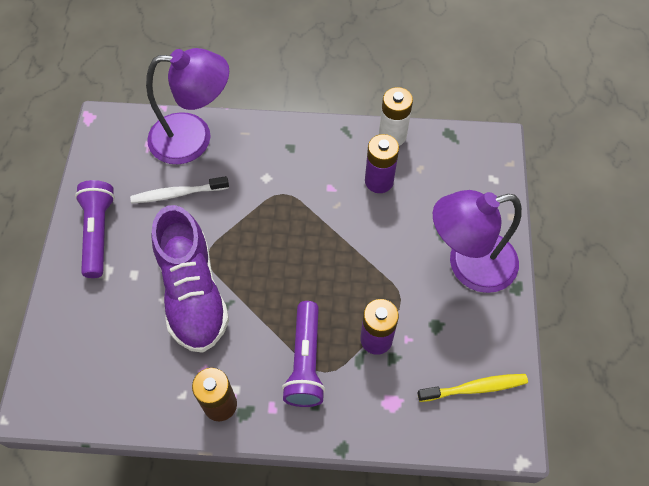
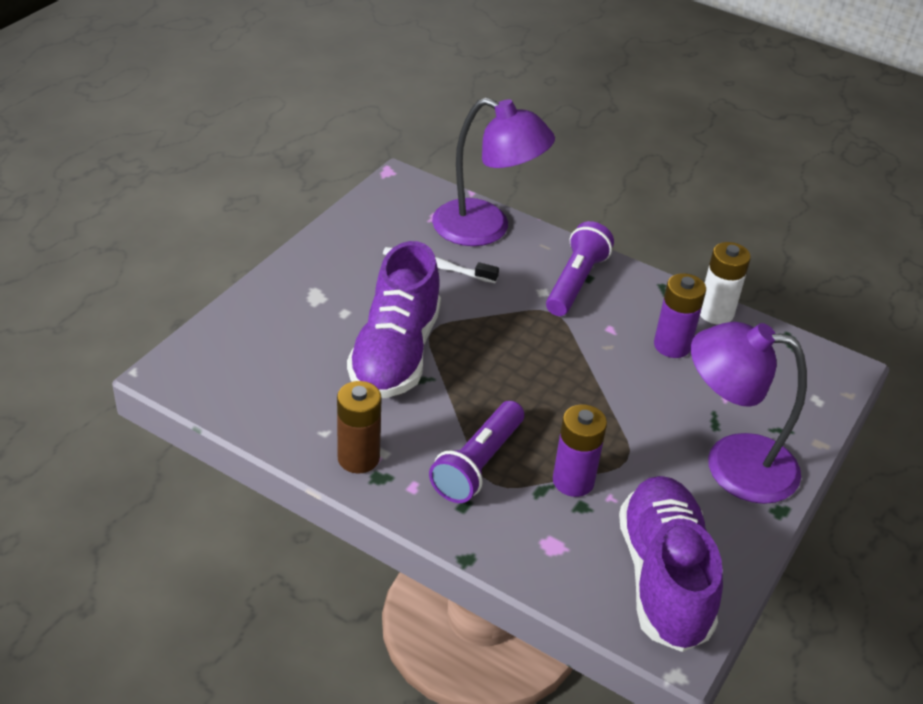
camera: 25 degrees right, 20 degrees down
(98, 233) = (332, 265): purple flashlight -> purple flashlight (575, 282)
(474, 388) = (663, 578): yellow toothbrush -> purple shoe

